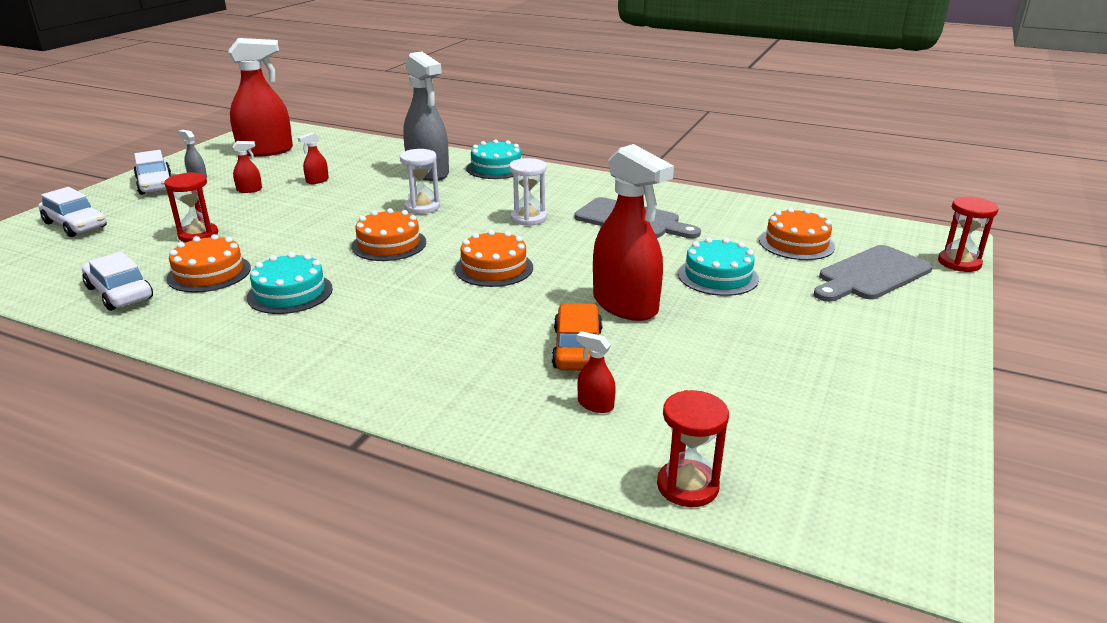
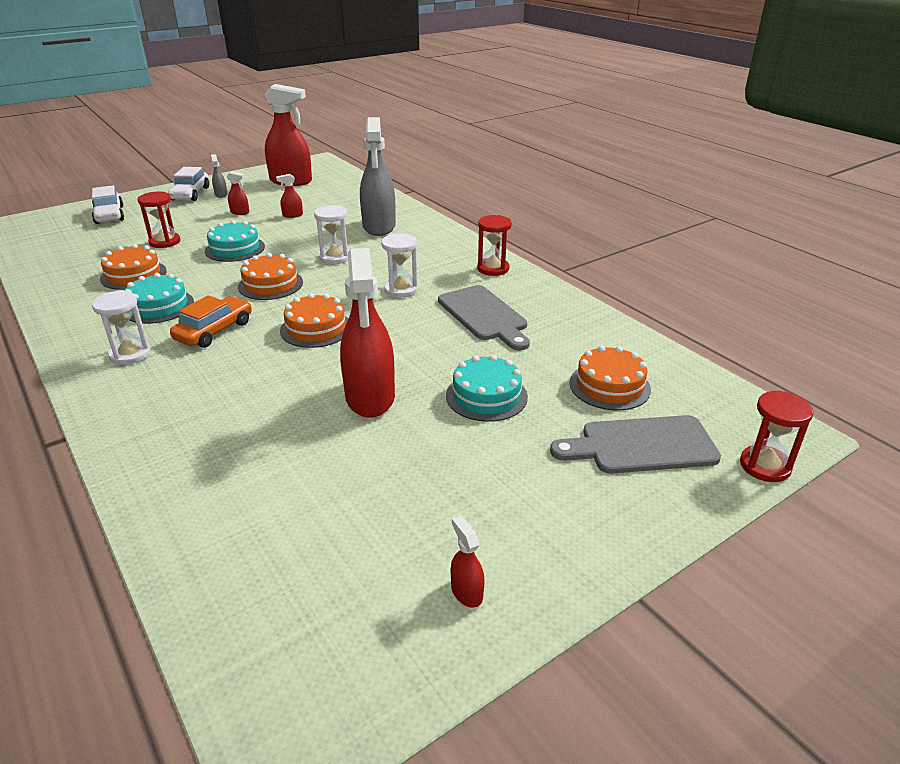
camera: 30 degrees right, 5 degrees up
(119, 293) = (69, 275): white car -> none
(327, 341) = (130, 354): none -> white hourglass
(496, 168) = (437, 235): turquoise cake -> turquoise cake (235, 249)
(577, 349) = (281, 424): orange car -> orange car (214, 331)
(595, 404) = (228, 480): red spray bottle -> red spray bottle (466, 592)
(687, 486) = (195, 586): red hourglass -> red hourglass (493, 269)

